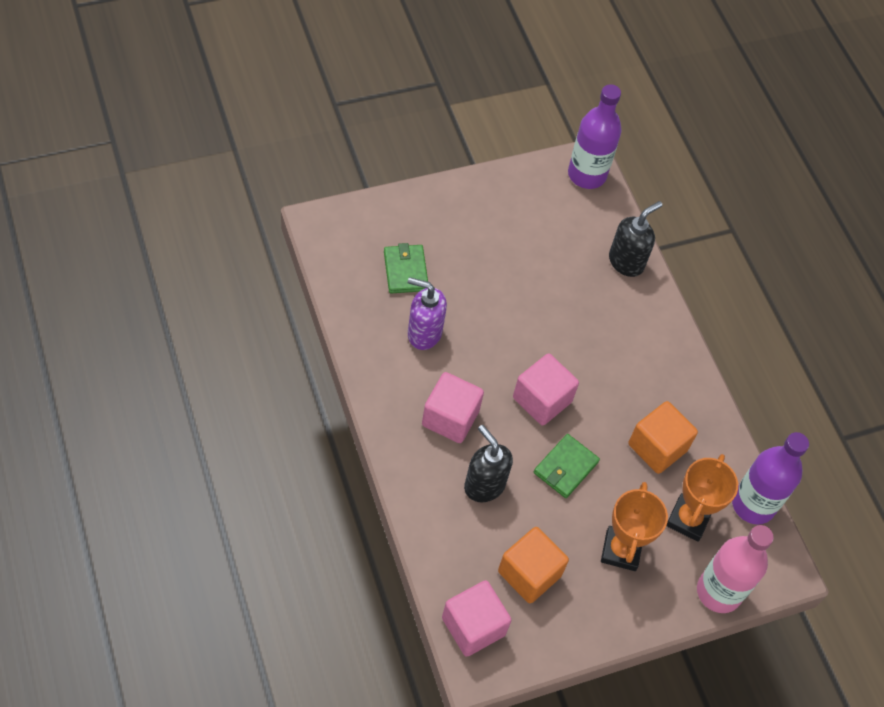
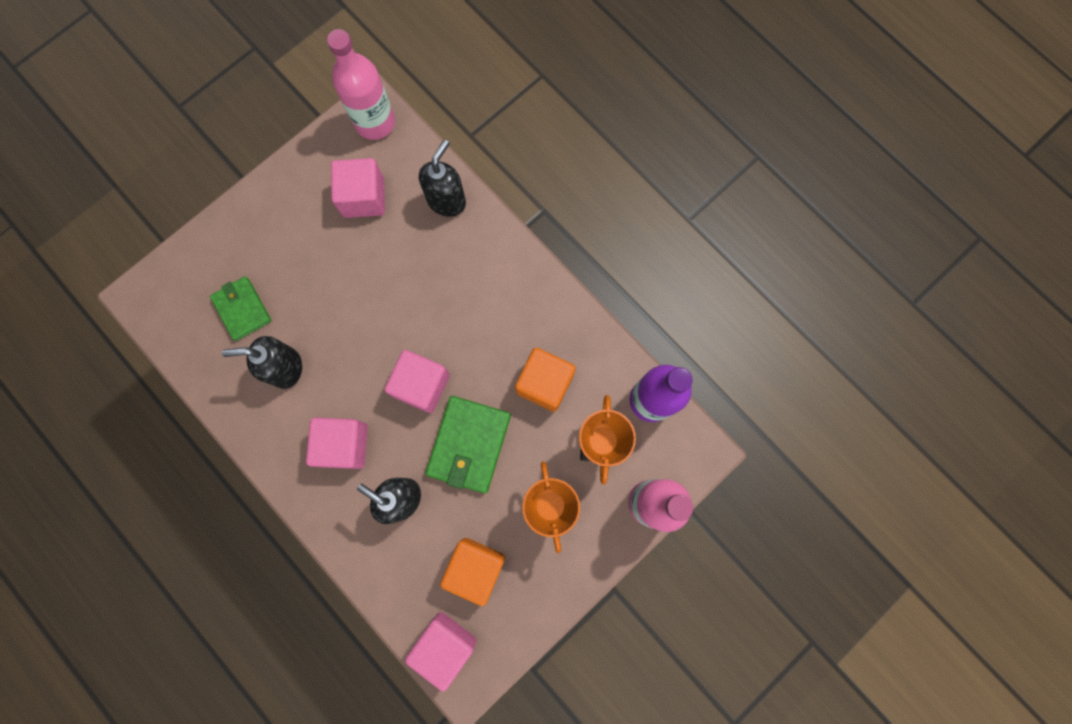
camera: 15 degrees left, 20 degrees up
(424, 333) = (285, 368): purple soap dispenser -> black soap dispenser
(552, 228) = (364, 197): none -> pink cube
(565, 467) = (469, 444): green wallet -> green wallet, size x1.51
(587, 175) = (375, 122): purple bottle -> pink bottle

